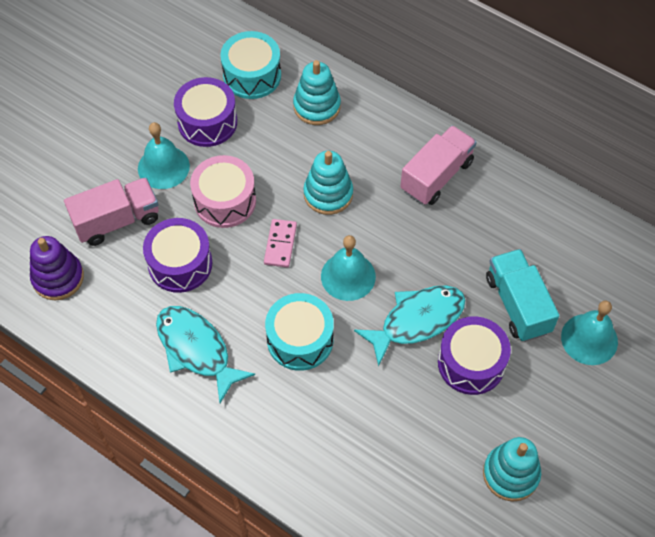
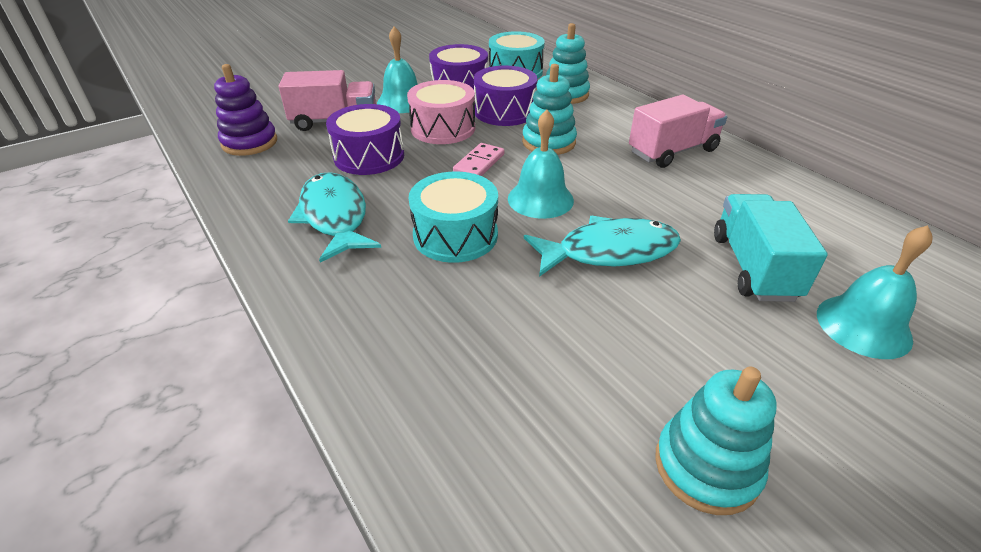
camera: 20 degrees right, 20 degrees down
(471, 363) = (672, 308): purple drum -> purple drum (504, 112)

